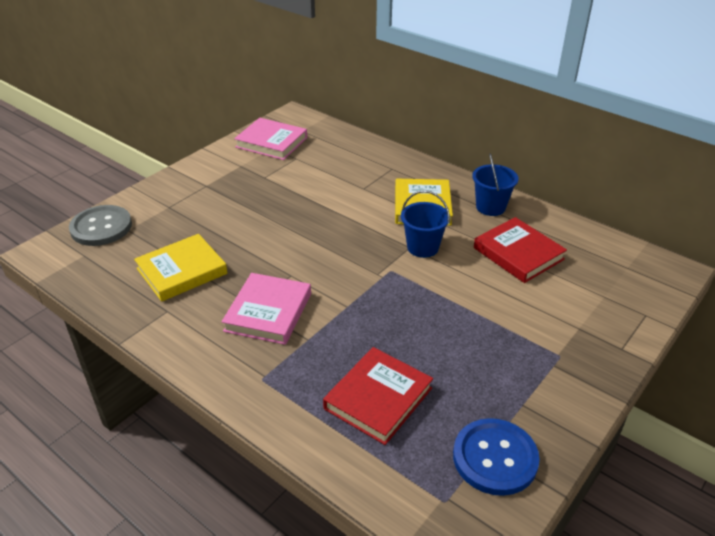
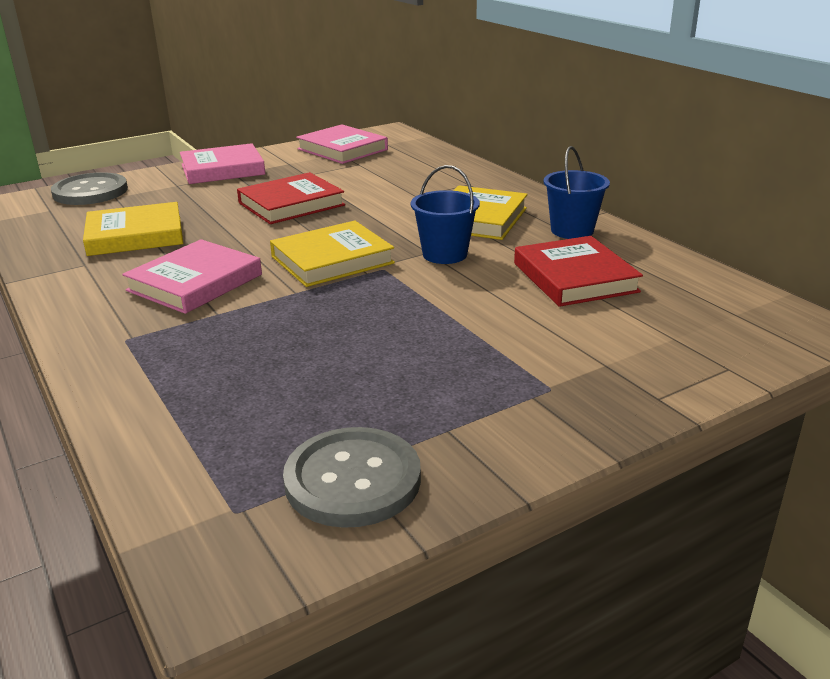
camera: 20 degrees right, 10 degrees down
(192, 182) = (222, 169): none -> pink book
(349, 268) = (332, 260): none -> yellow book
(378, 398) = (249, 384): red book -> red book (291, 204)
(495, 458) = (353, 480): blue button -> grey button

